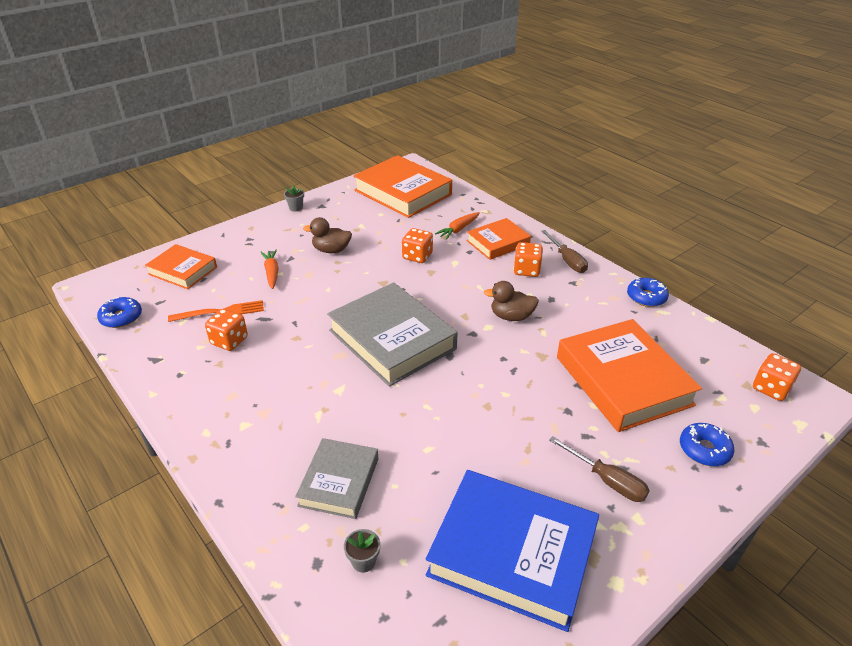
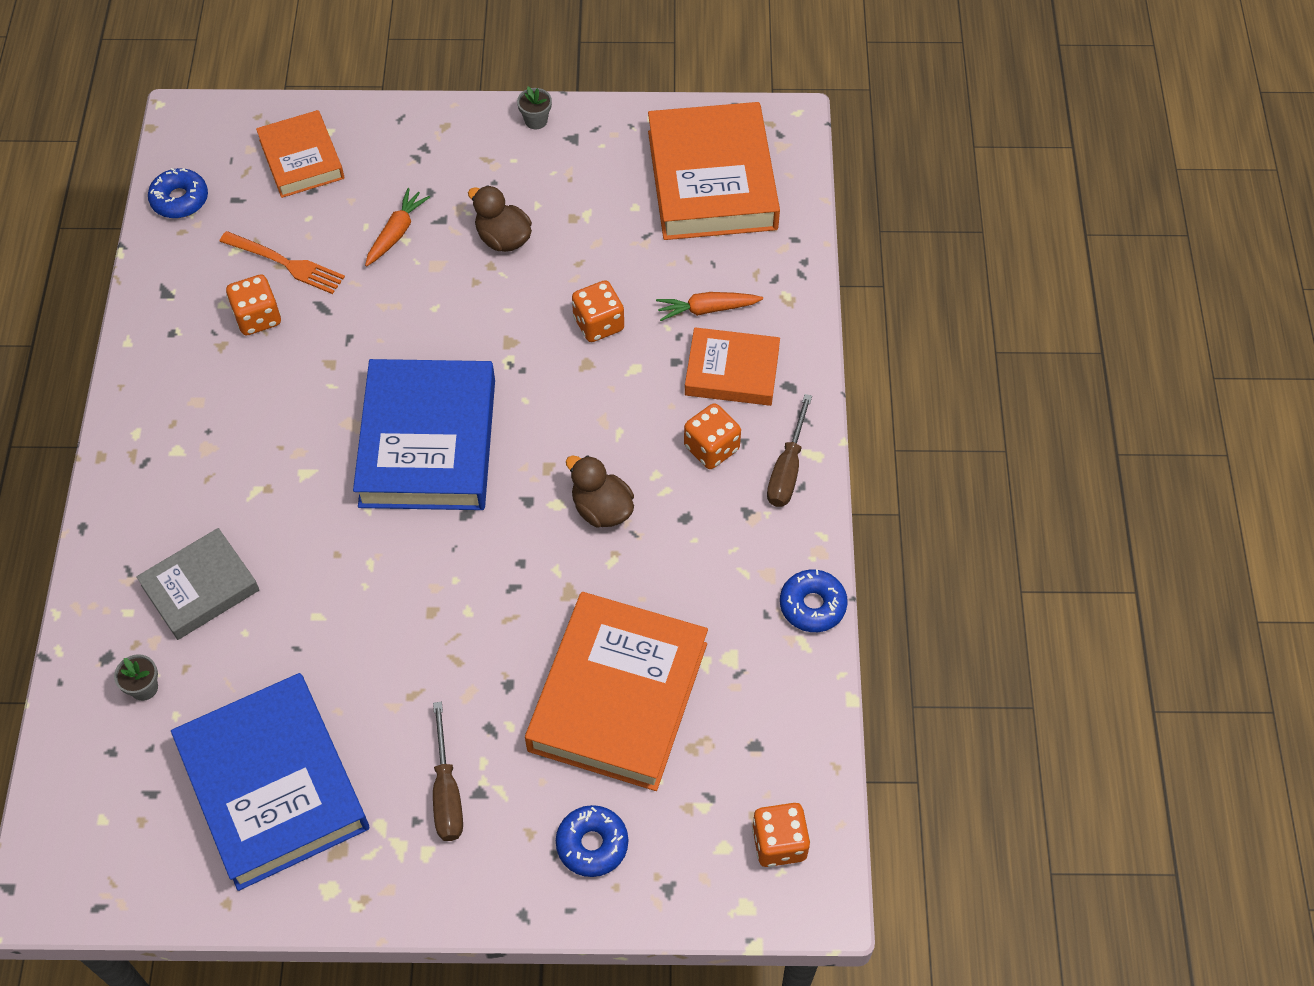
camera: 40 degrees right, 20 degrees up
(392, 339) = (428, 442): grey book -> blue book

